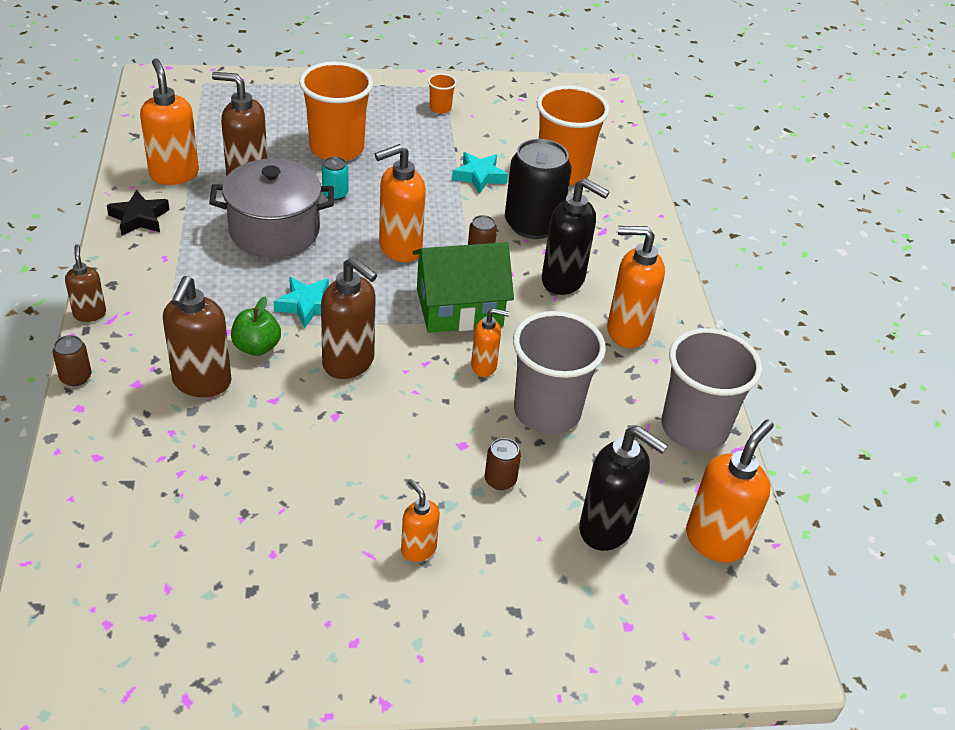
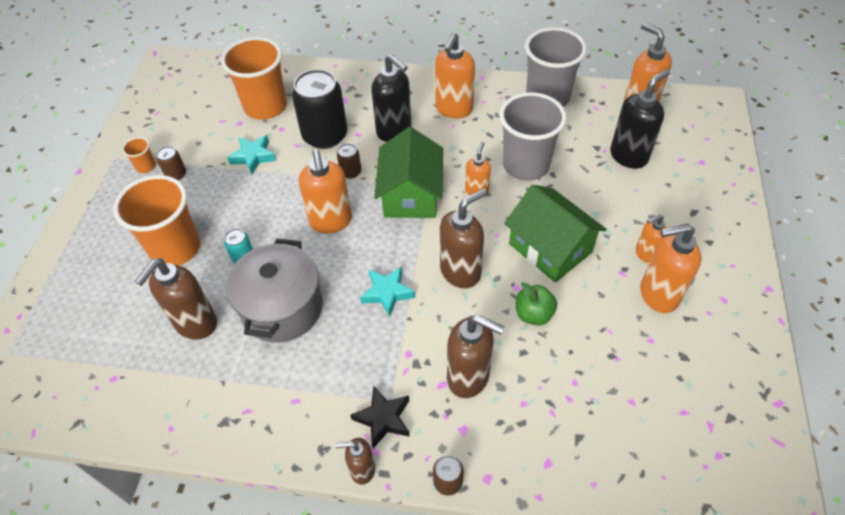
camera: 70 degrees left, 10 degrees up
(139, 218) = (226, 422): black star -> black star (383, 419)
(174, 174) = (164, 387): orange soap dispenser -> orange soap dispenser (658, 295)
(257, 347) = (432, 333): green apple -> green apple (533, 314)
(404, 444) = (550, 248): none -> green house
(500, 480) = (586, 200): brown can -> brown can (176, 174)
(563, 281) = (394, 131): black soap dispenser -> black soap dispenser turned 90 degrees clockwise

